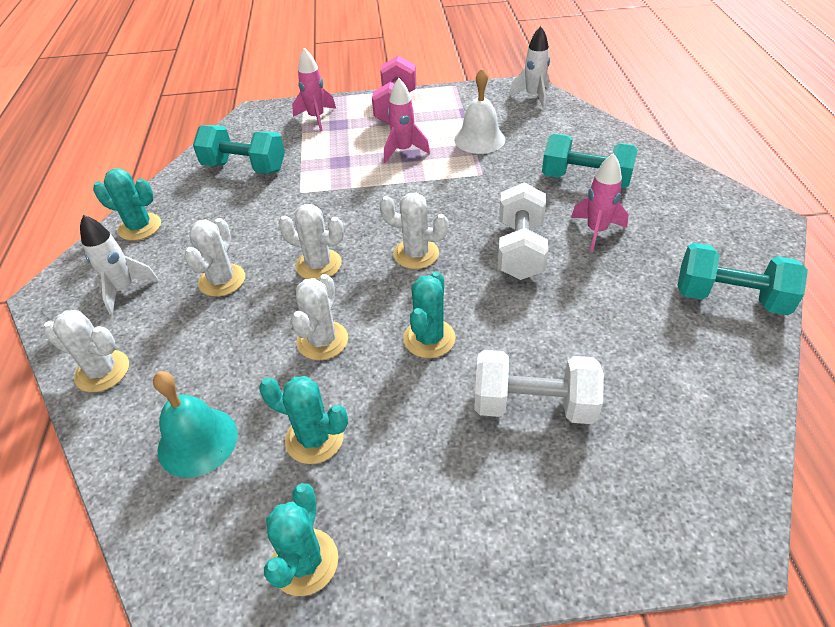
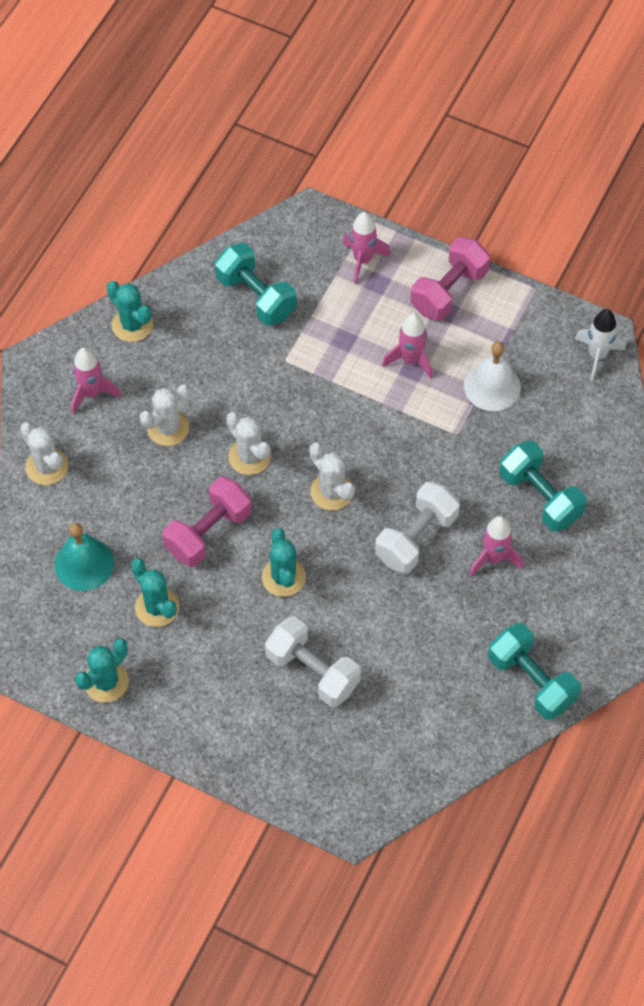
camera: 30 degrees right, 15 degrees up
(124, 290) = (92, 393): white rocket -> pink rocket
(322, 340) = (208, 532): white cactus -> pink dumbbell
(429, 338) = (283, 577): turquoise cactus -> turquoise cactus turned 60 degrees counterclockwise

